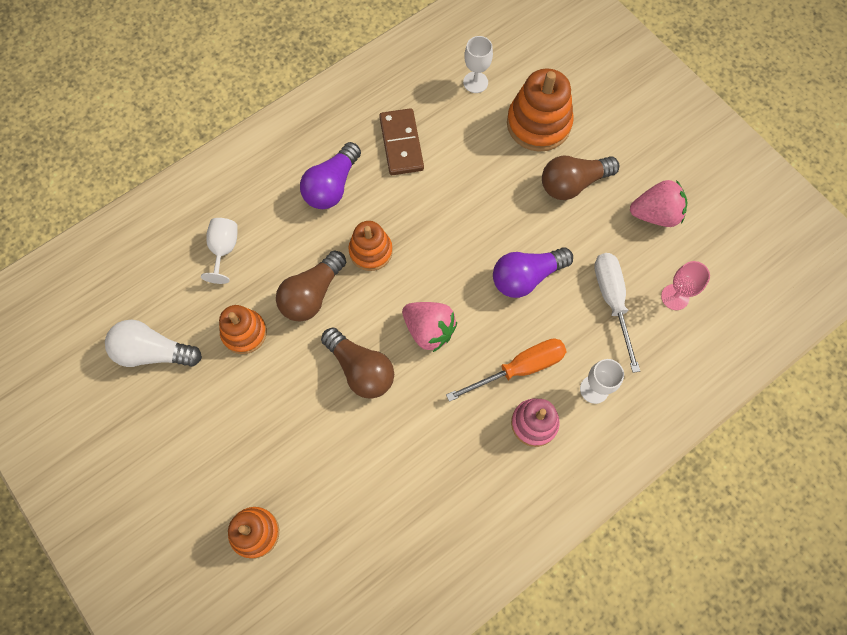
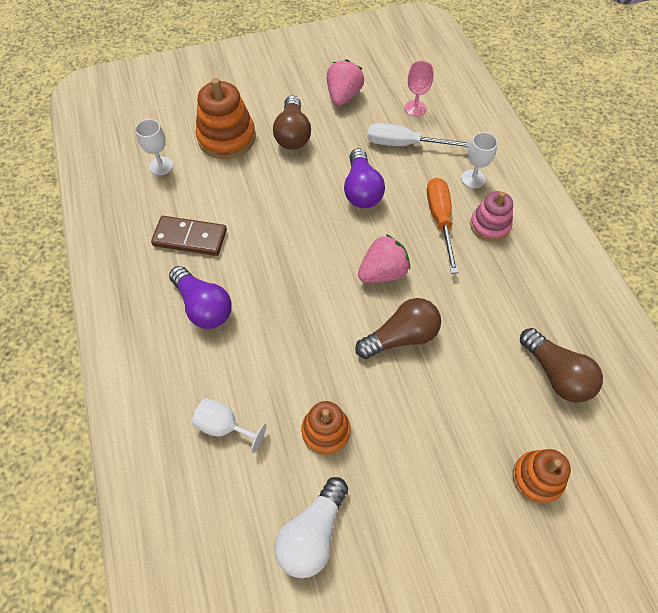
camera: 70 degrees left, 10 degrees down
(312, 294) = (310, 357): brown light bulb -> brown light bulb (556, 374)
(371, 251) = (287, 294): orange stacking toy -> none

